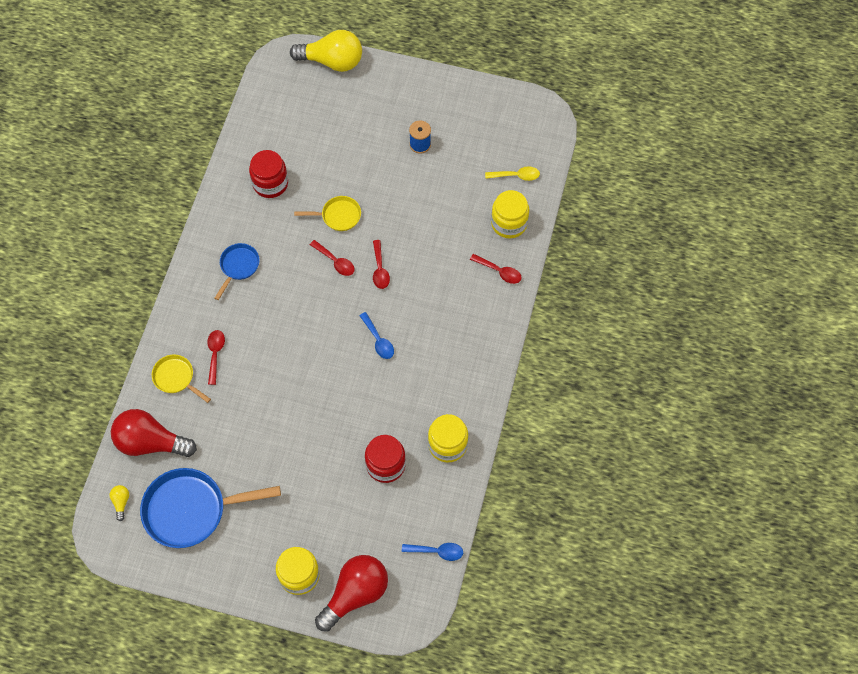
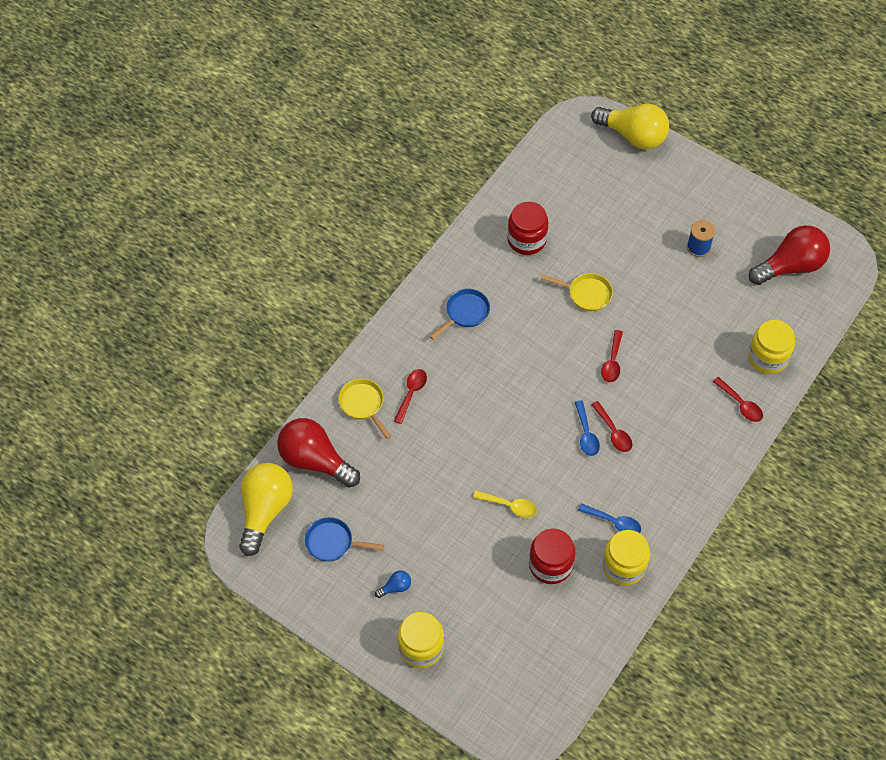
camera: 20 degrees right, 5 degrees down
(121, 502) = (265, 511): yellow light bulb -> yellow light bulb, size x2.44
(191, 510) = (332, 542): blue pan -> blue pan, size x0.52
(259, 530) = (395, 587): none -> blue light bulb
(335, 261) = (568, 339): red spoon -> red spoon (613, 432)
(355, 594) = (473, 687): red light bulb -> red light bulb (790, 266)
(437, 551) = (575, 673): blue spoon -> blue spoon (614, 522)
(516, 176) = (792, 310): yellow spoon -> yellow spoon (510, 506)

